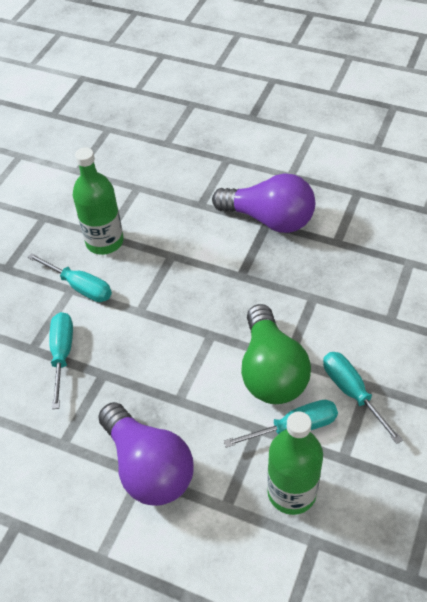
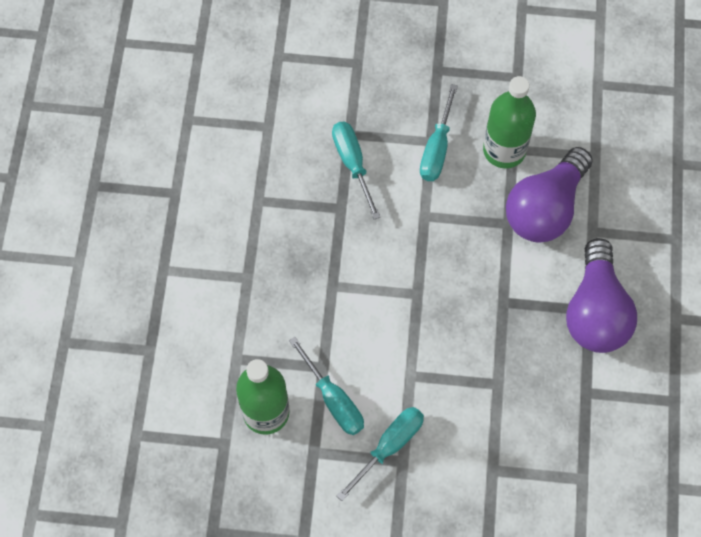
camera: 70 degrees right, 15 degrees up
(62, 354) = (352, 163): turquoise screwdriver -> turquoise screwdriver turned 90 degrees counterclockwise
(148, 467) = (256, 281): purple light bulb -> purple light bulb (545, 208)
(271, 371) = (391, 363): green light bulb -> none

